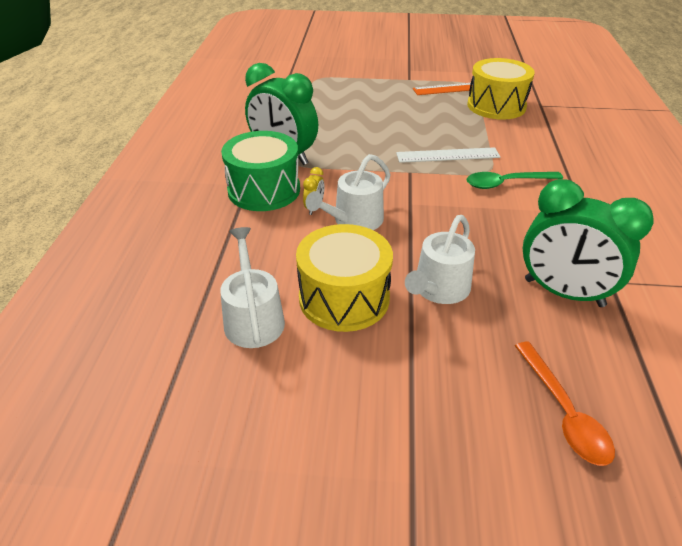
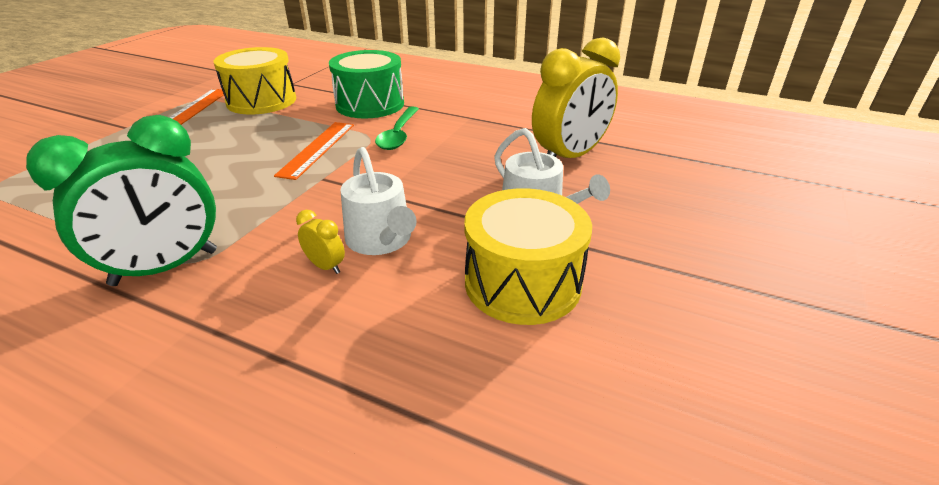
camera: 70 degrees left, 5 degrees down
(253, 318) = (529, 378): white watering can -> none
(264, 190) = (232, 307): green drum -> green drum (370, 104)
(447, 155) = (317, 149): white ruler -> orange ruler
(563, 293) = (569, 157): green clock -> yellow clock
(563, 412) = (706, 199): orange spoon -> none

